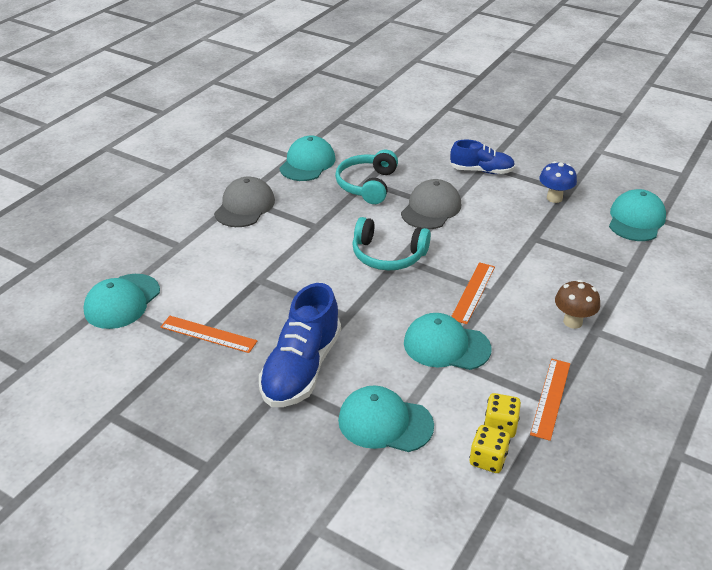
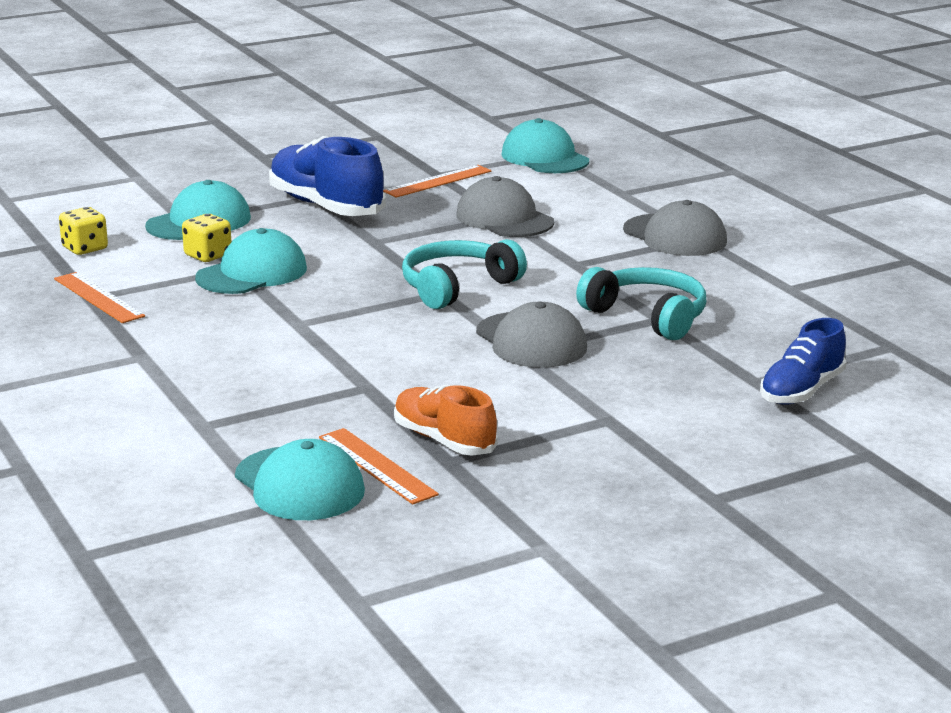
camera: 120 degrees right, 15 degrees down
(263, 276) = (504, 219): none -> grey cap
(307, 163) = (758, 293): turquoise cap -> none
(473, 292) = (316, 312): orange ruler -> orange ruler (377, 465)
(481, 171) = (595, 410): blue shoe -> blue shoe (801, 391)
(500, 426) = (109, 264): yellow dice -> yellow dice (208, 255)
(554, 198) = (444, 440): blue mushroom -> orange shoe
(572, 322) = (177, 349): brown mushroom -> none

